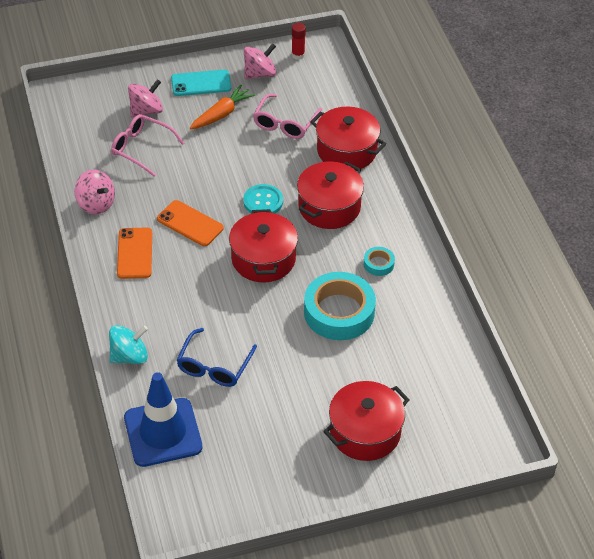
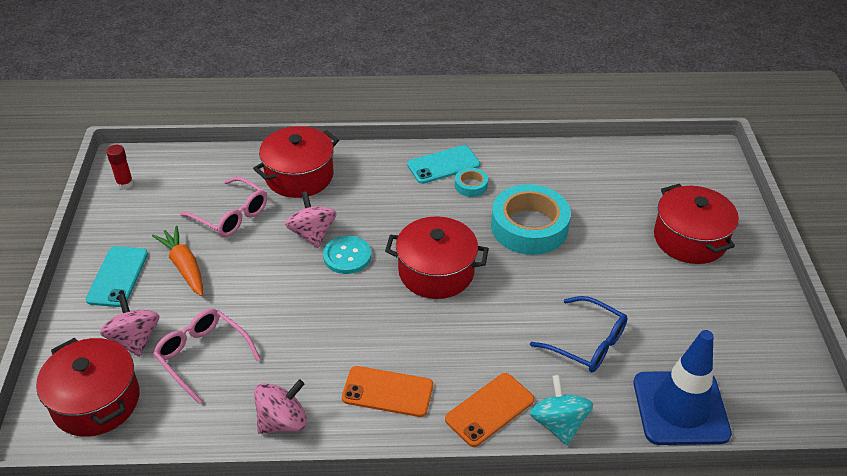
camera: 75 degrees left, 5 degrees down
(141, 148) = (202, 355): pink glasses -> pink glasses turned 90 degrees clockwise
(190, 223) = (357, 328): orange phone -> orange phone (490, 409)
(260, 74) = (135, 221): pink spinning top -> pink spinning top (312, 234)
(329, 207) = (377, 205): red pot -> red pot (96, 401)
(399, 240) = (443, 165): none -> turquoise phone

